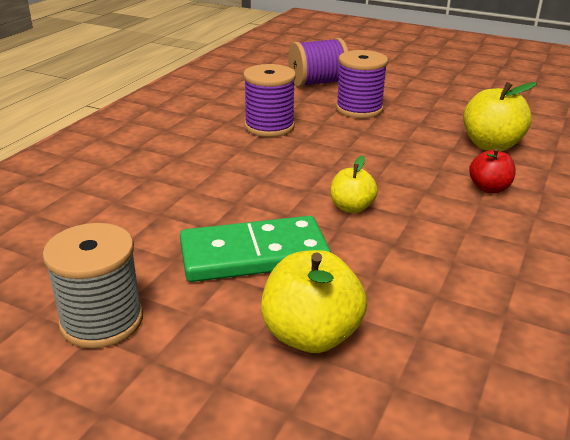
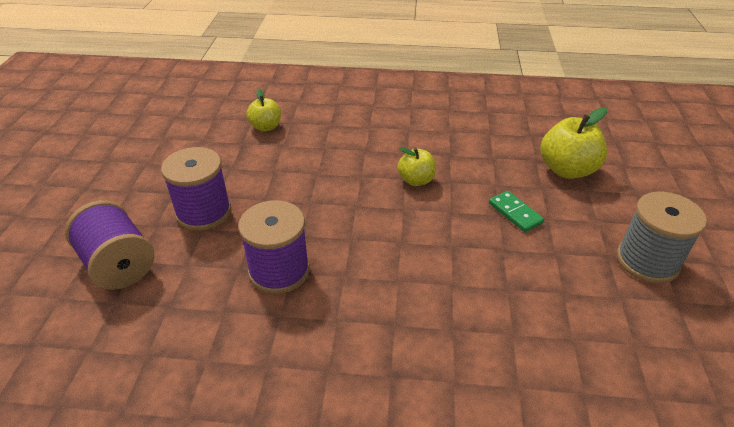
camera: 110 degrees left, 10 degrees up
(254, 254) = (515, 213): green domino -> green domino, size x0.48
(489, 188) = (344, 124): red apple -> none
(491, 145) = (266, 127): yellow apple -> yellow apple, size x0.61

